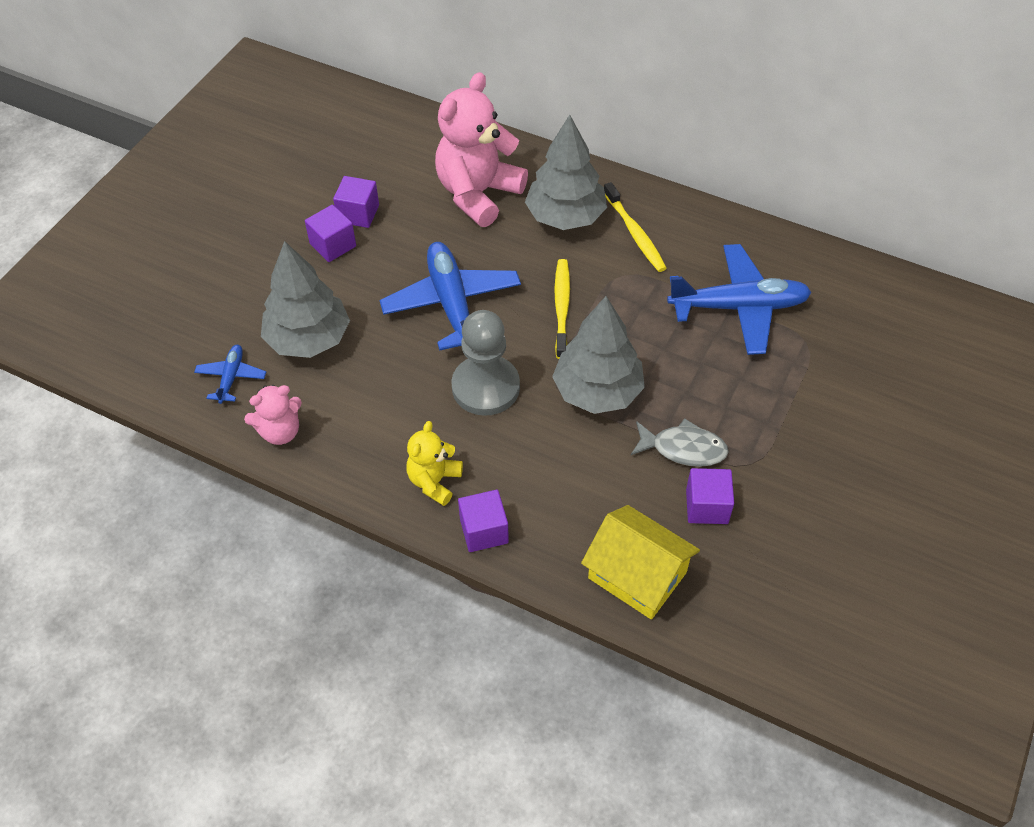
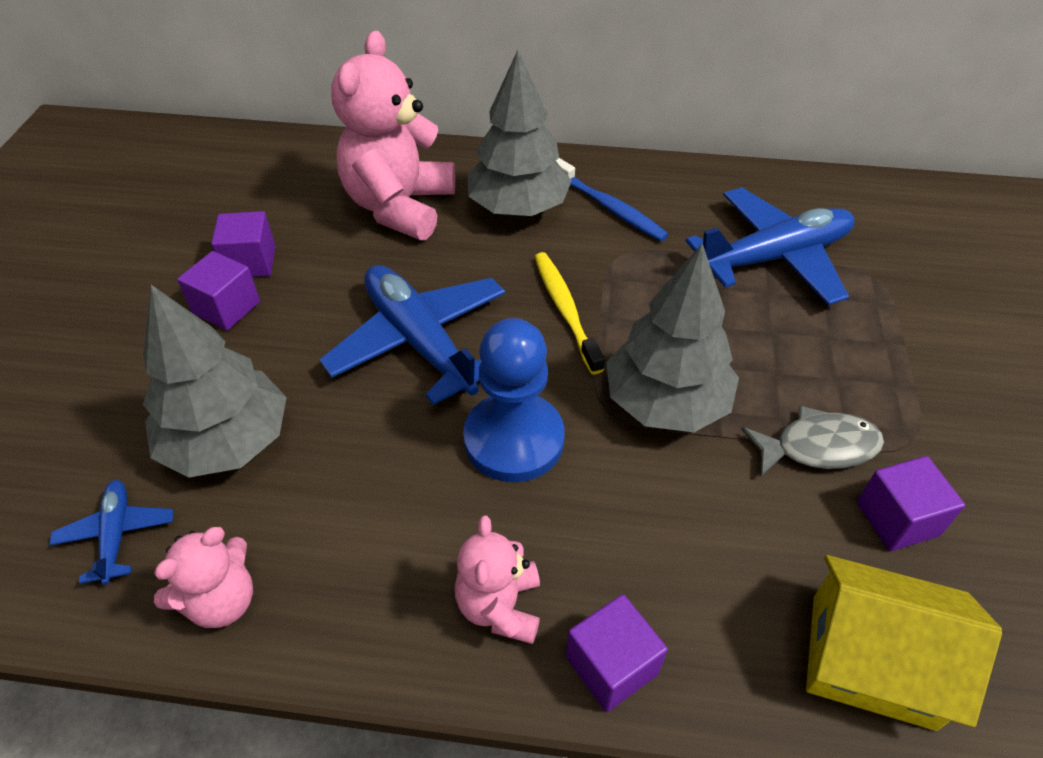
camera: 20 degrees left, 5 degrees down
(434, 481) = (500, 606): yellow teddy bear -> pink teddy bear
(485, 387) = (514, 439): grey pawn -> blue pawn
(635, 233) = (608, 207): yellow toothbrush -> blue toothbrush

